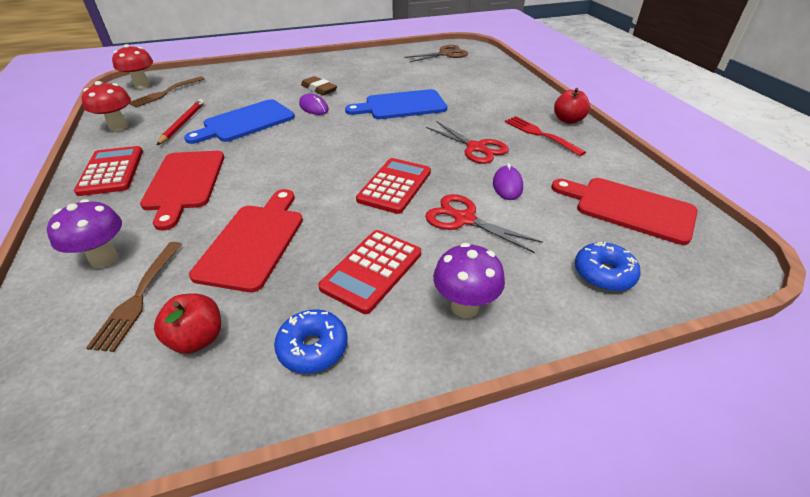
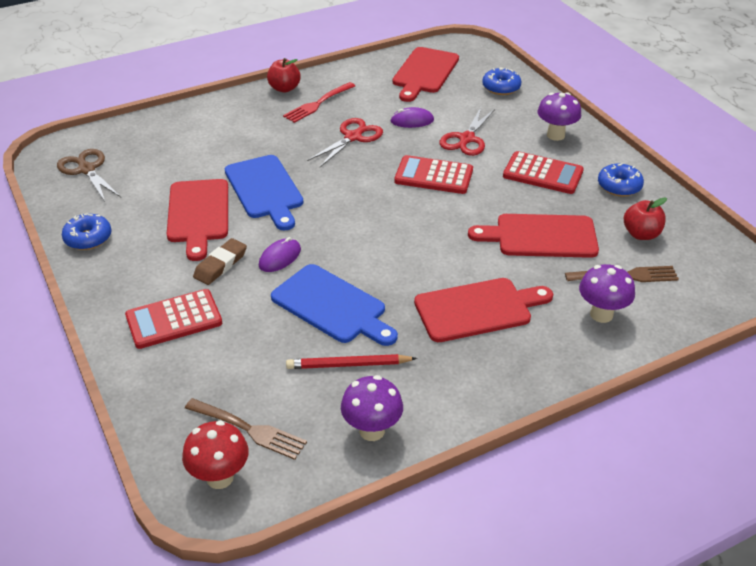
camera: 100 degrees left, 0 degrees up
(112, 171) = (477, 379): red calculator -> red calculator (174, 319)
(118, 127) = (372, 430): red mushroom -> purple mushroom
(370, 56) = (88, 238): none -> blue donut
(380, 83) = (198, 214): none -> red cutting board

